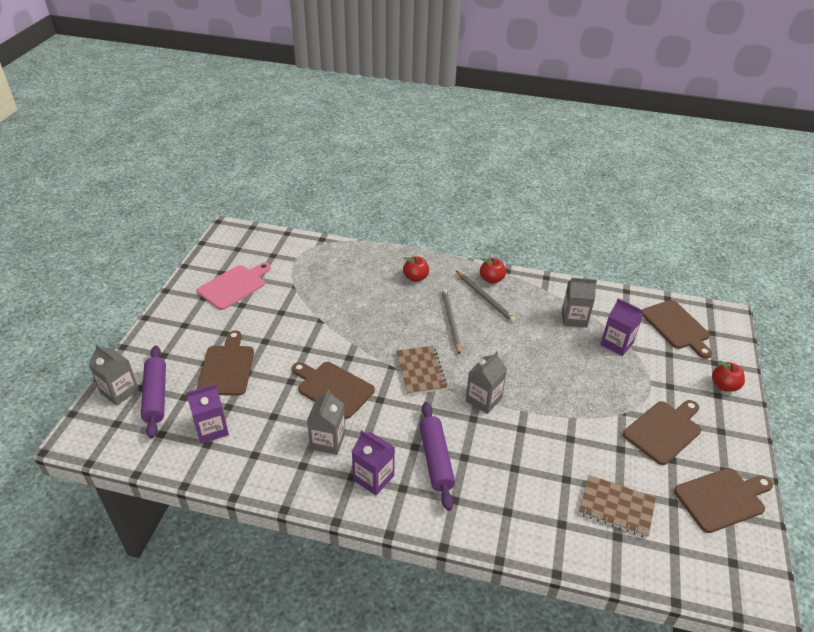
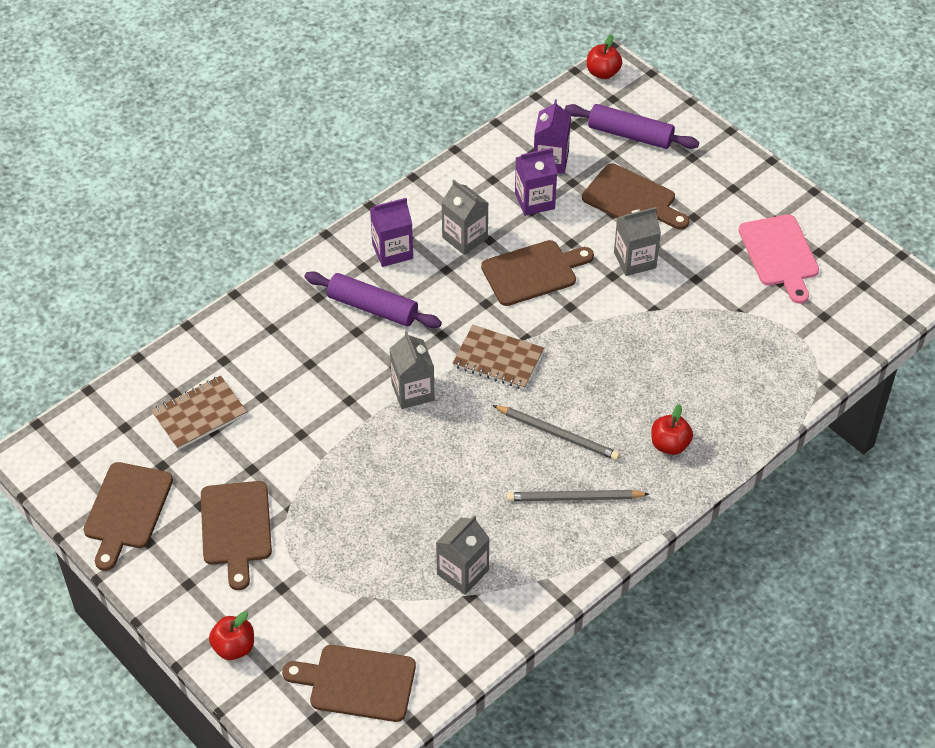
camera: 125 degrees right, 10 degrees up
(119, 391) = (658, 111): grey carton -> grey carton (635, 260)
(491, 279) = (606, 529): red apple -> red apple (603, 73)
(616, 344) = (385, 586): purple carton -> purple carton (534, 201)

